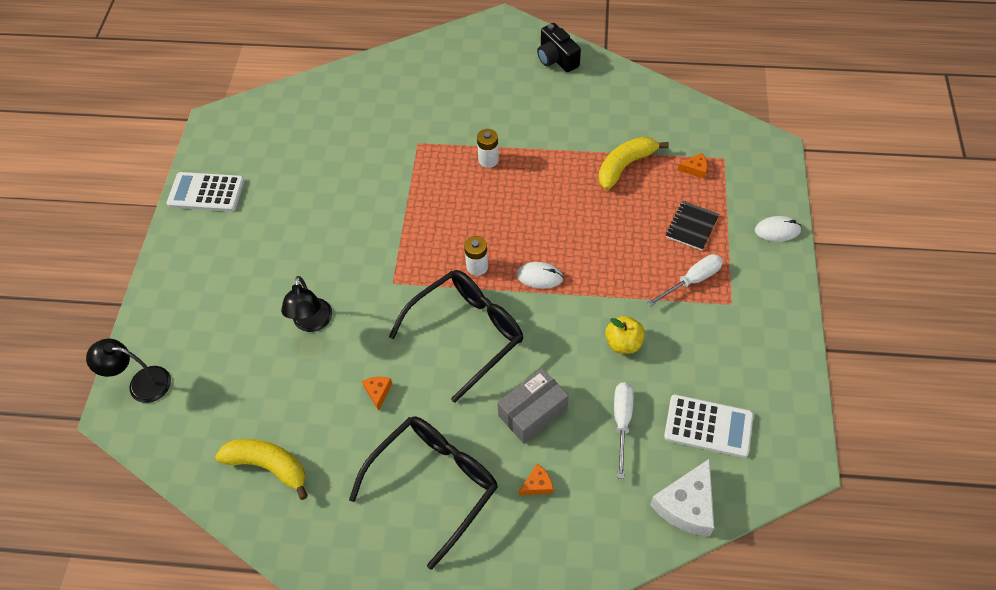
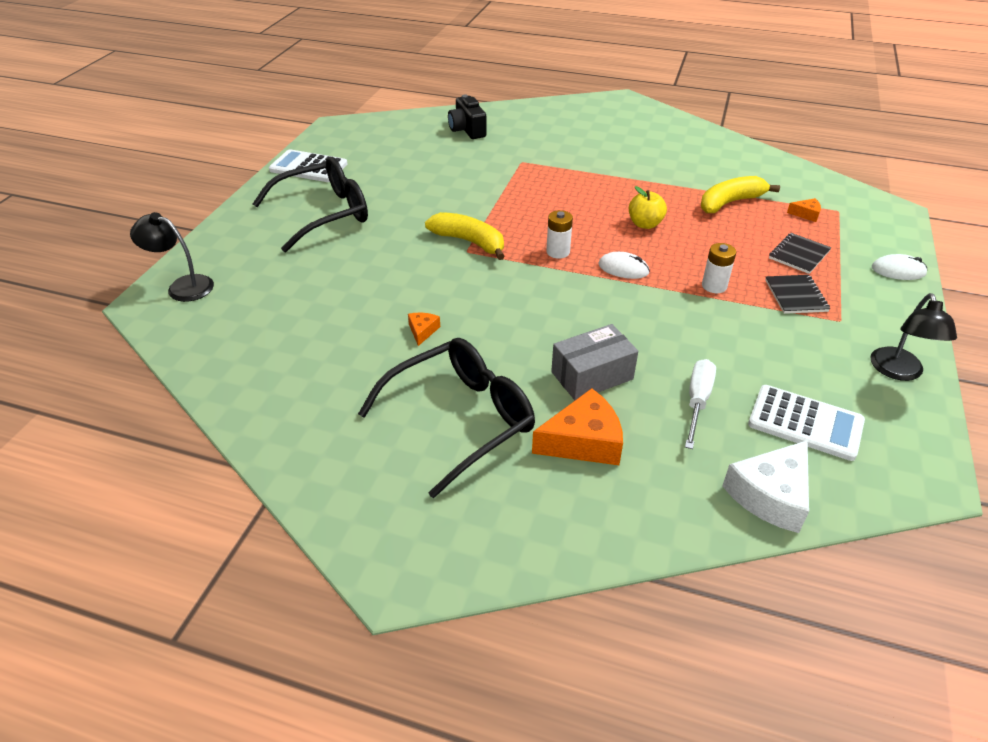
camera: 10 degrees right, 15 degrees down
(268, 466) = (281, 372): yellow banana -> yellow banana (469, 242)
(312, 323) = (373, 268): black lamp -> black lamp (898, 372)
(467, 333) = (533, 300): black glasses -> black glasses (324, 214)
(488, 160) = (588, 181): white battery -> white battery (714, 286)
(537, 484) = (583, 441): orange cheese -> orange cheese, size x2.06
(556, 58) = (671, 126): black camera -> black camera (467, 130)
(623, 343) = (709, 334): yellow apple -> yellow apple (645, 224)
(692, 280) = (795, 296): white screwdriver -> black notebook

